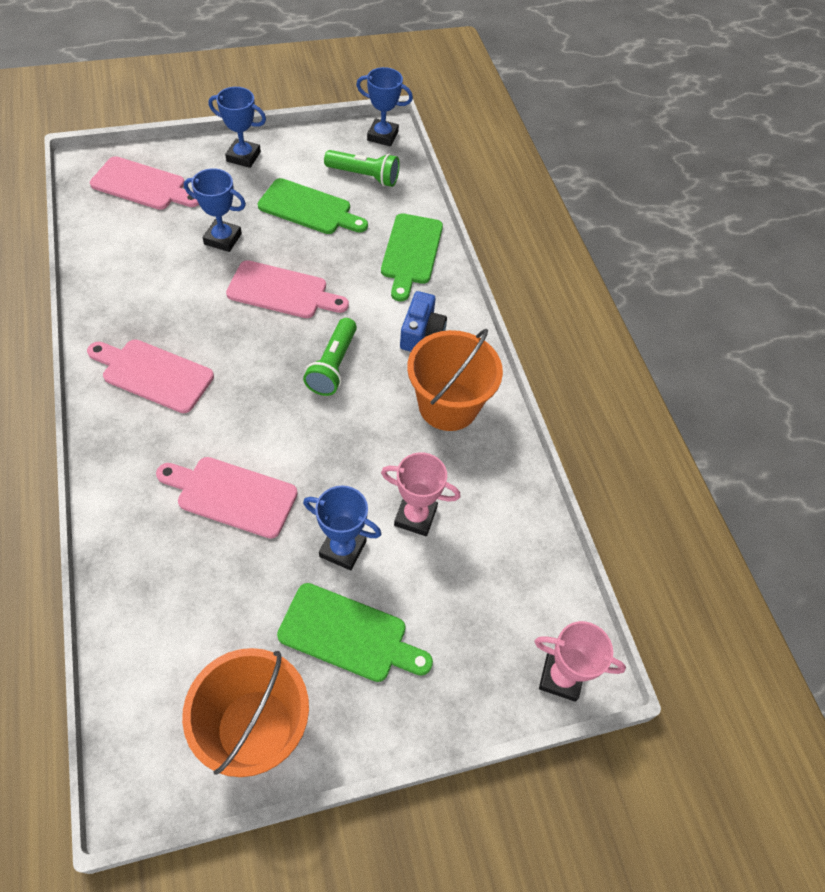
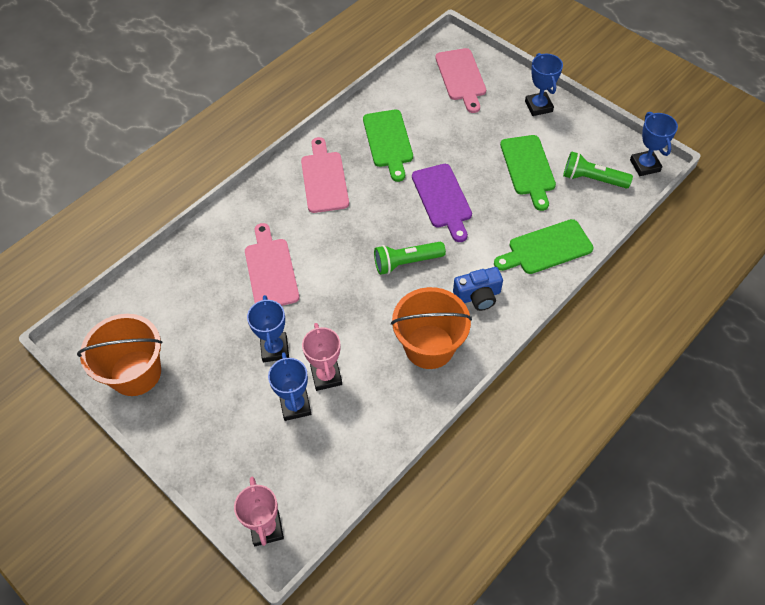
camera: 65 degrees right, 0 degrees up
(223, 239) = (456, 142): blue trophy -> blue trophy (295, 405)
(282, 291) = (442, 199): pink cutting board -> purple cutting board
(349, 634) = (220, 386): green cutting board -> green cutting board (388, 141)
(364, 176) = (592, 179): green flashlight -> green flashlight turned 120 degrees clockwise

